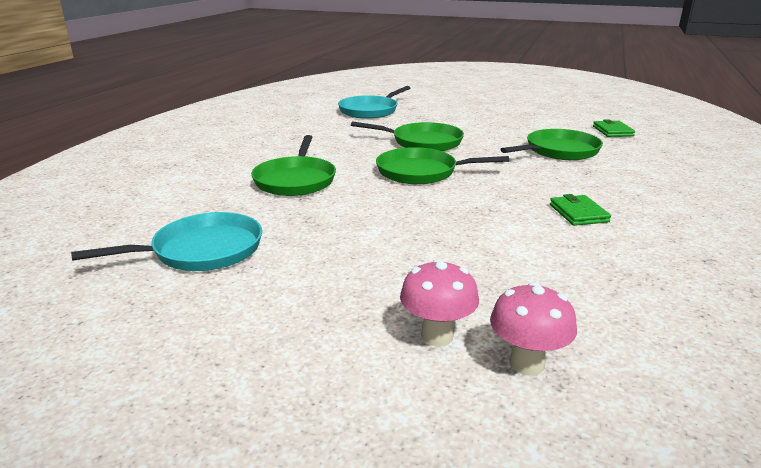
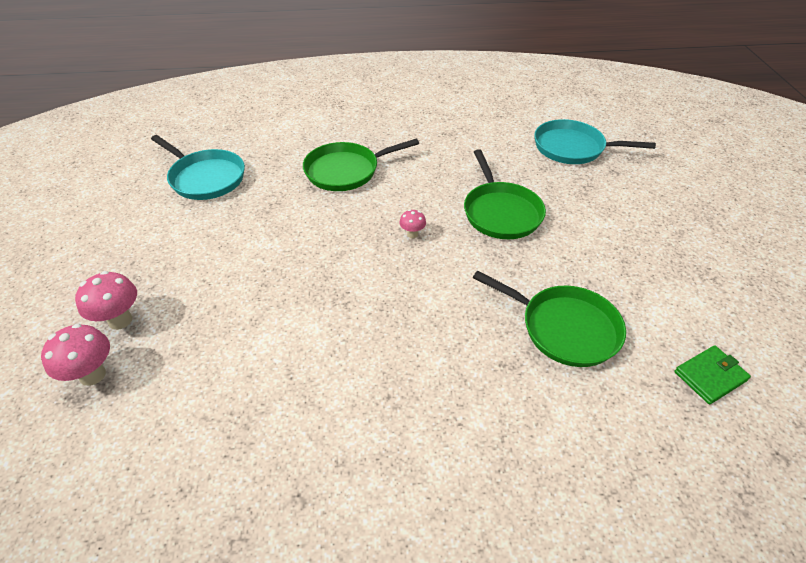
camera: 65 degrees right, 20 degrees up
(421, 172) = (412, 234): green pan -> pink mushroom
(578, 213) = (371, 372): green wallet -> none

